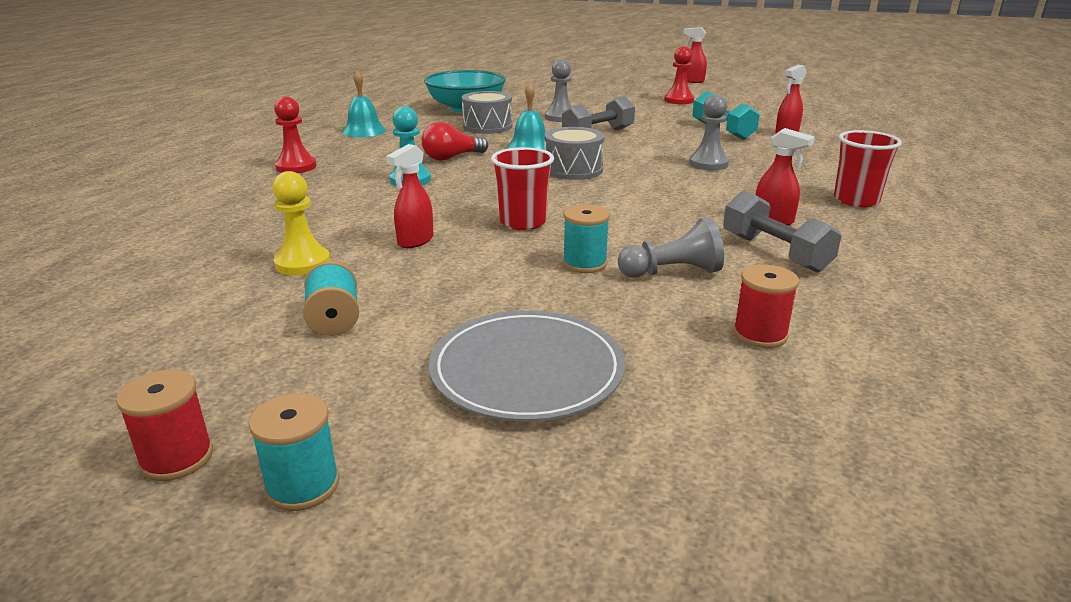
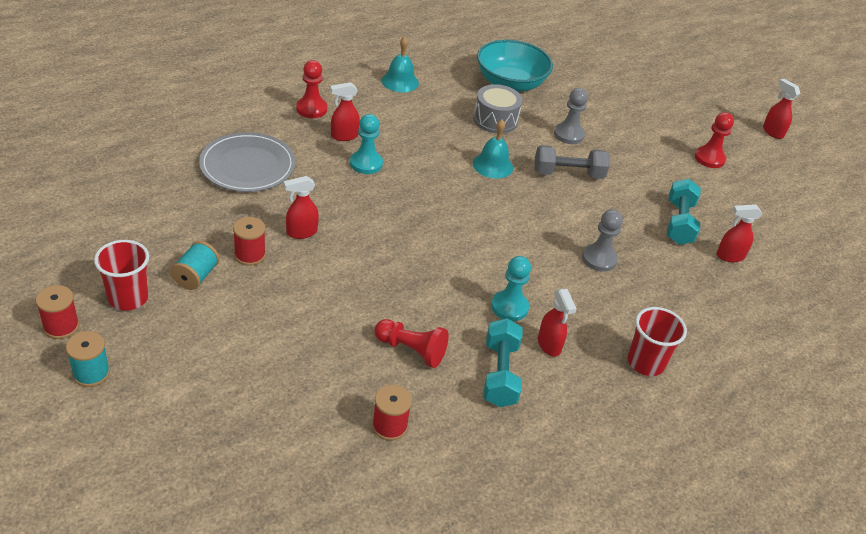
camera: 30 degrees right, 15 degrees up
(302, 263) = (224, 218): yellow pawn -> none
(359, 172) = (344, 136): none -> red spray bottle
(380, 277) = (250, 255): none -> red spool
(451, 157) = (422, 150): red light bulb -> none
(523, 222) = (383, 251): red cup -> red cup (128, 298)
(527, 370) = (244, 370): grey plate -> grey plate (247, 166)
(573, 170) = (488, 211): grey drum -> none
(584, 263) = (371, 311): turquoise spool -> none
(672, 272) = (411, 350): grey pawn -> red pawn
(698, 212) = (509, 307): none -> turquoise pawn
(775, 253) = (500, 374): grey dumbbell -> turquoise dumbbell

